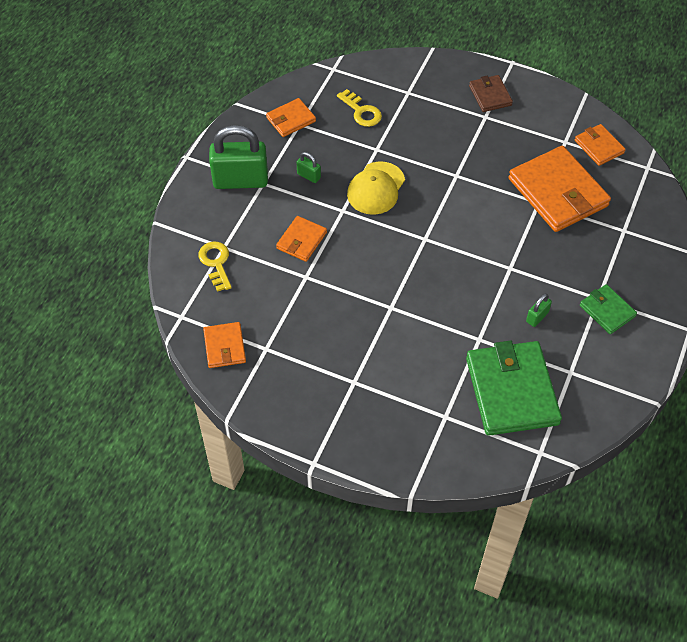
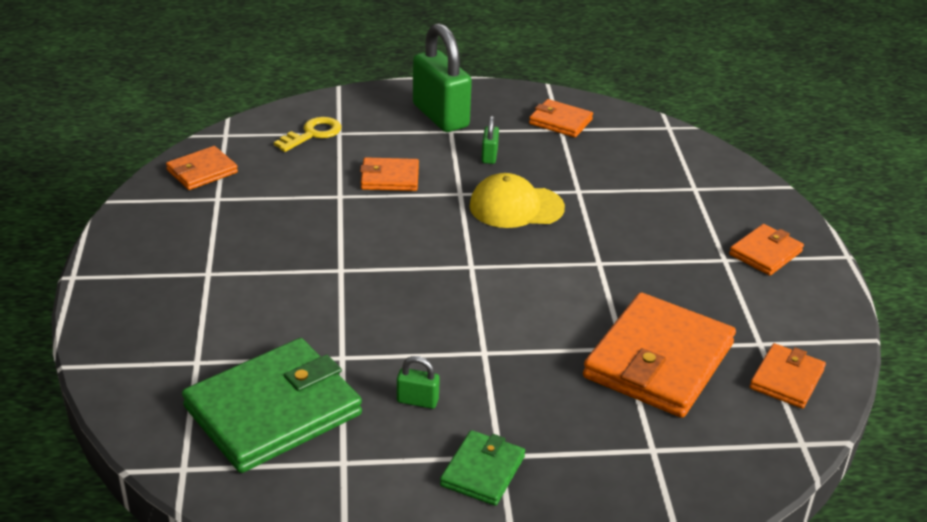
camera: 60 degrees right, 20 degrees down
(361, 111) = (625, 164): yellow key -> none
(490, 95) = (765, 253): brown wallet -> orange wallet

